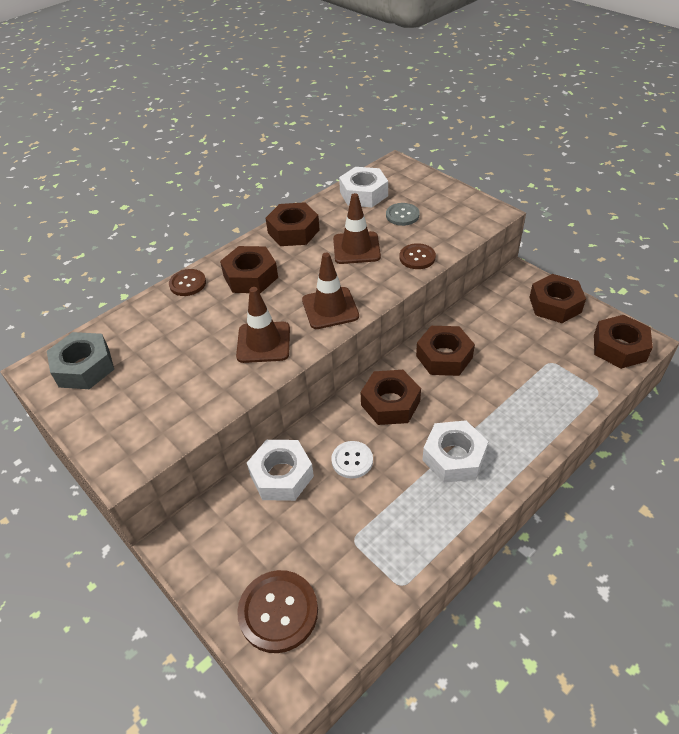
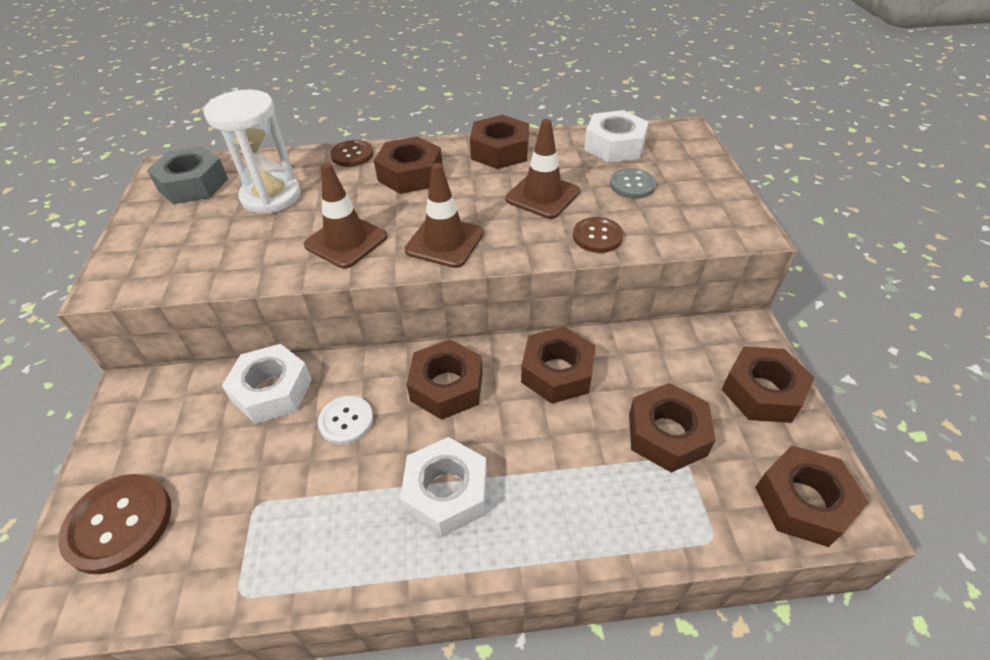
camera: 35 degrees right, 0 degrees up
(164, 343) = (271, 196): none -> white hourglass
(532, 354) = (667, 434): none -> brown nut

